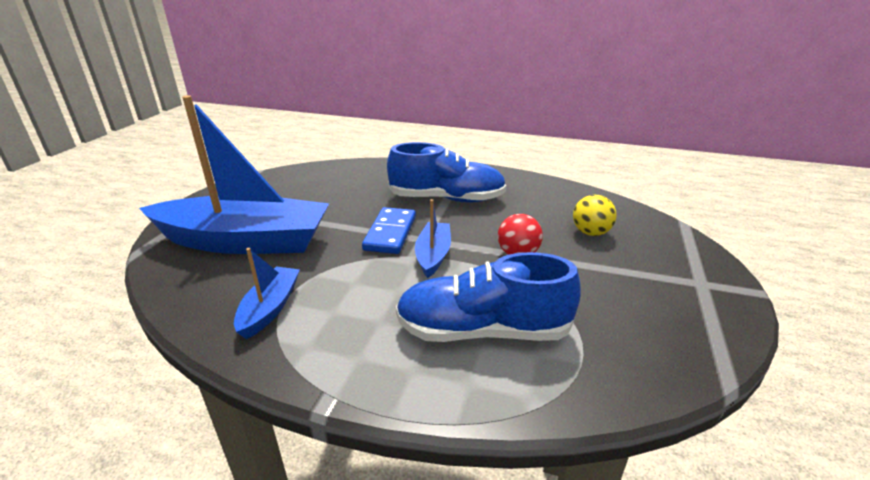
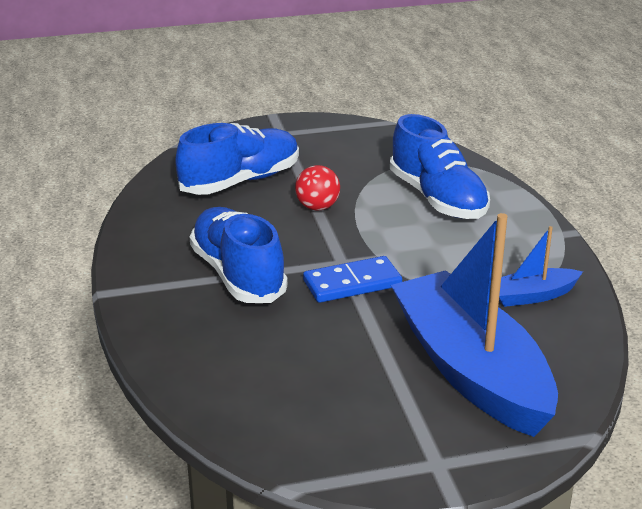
camera: 120 degrees left, 0 degrees up
(433, 255) = (366, 246): blue boat -> none
(590, 233) = (240, 181): yellow ball -> blue shoe

